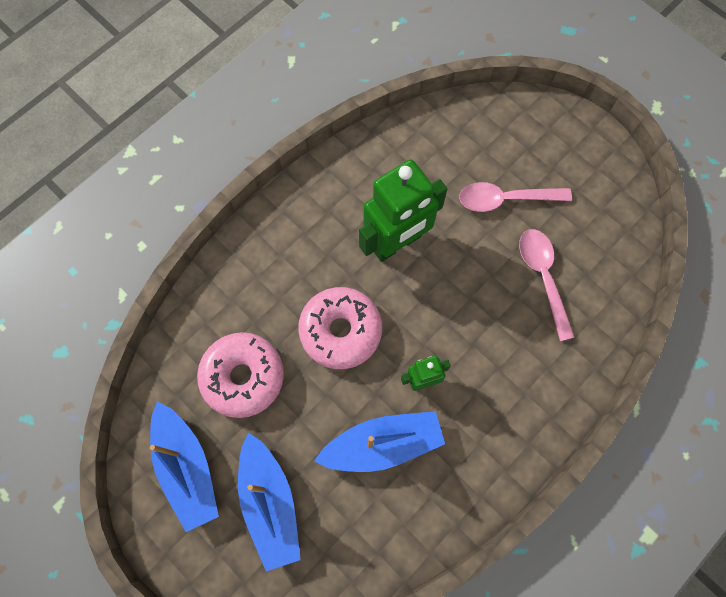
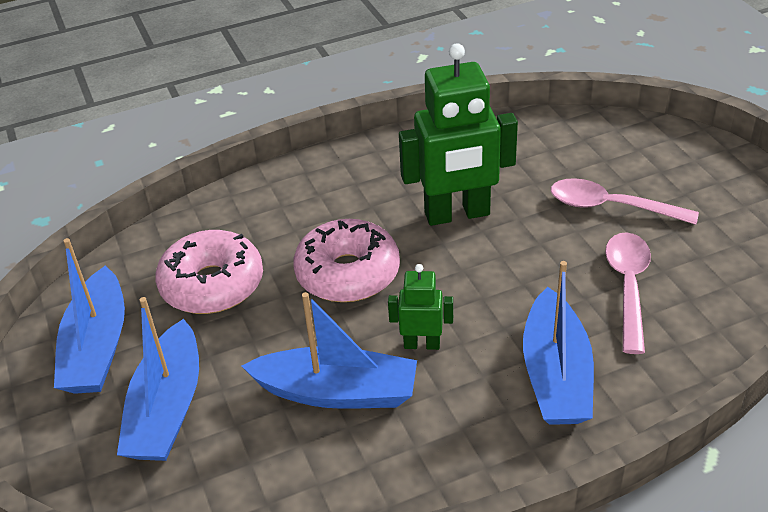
camera: 25 degrees right, 30 degrees down
(522, 375) = (556, 375): none -> blue boat

